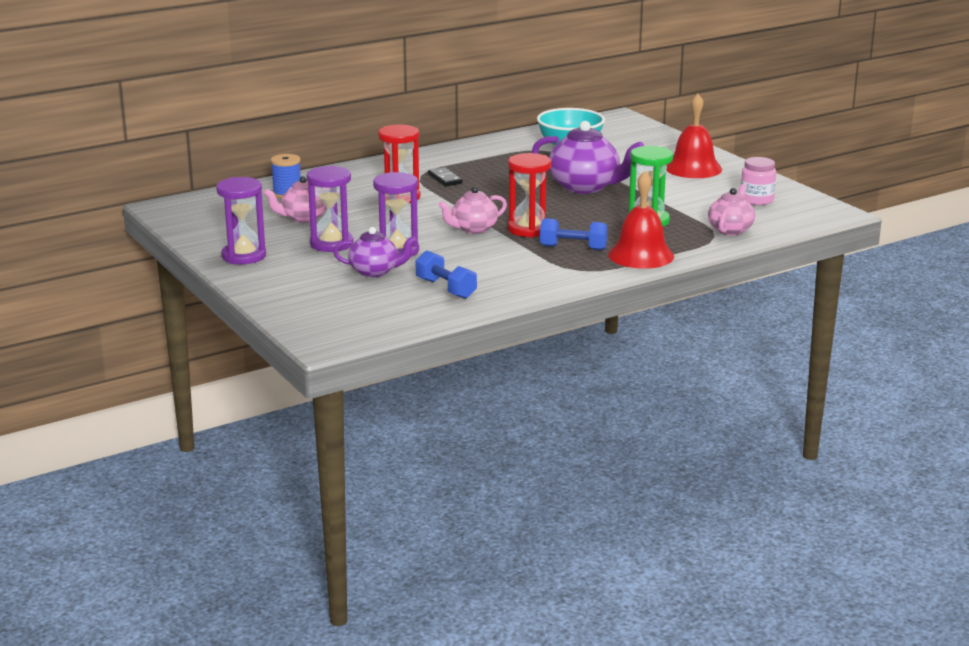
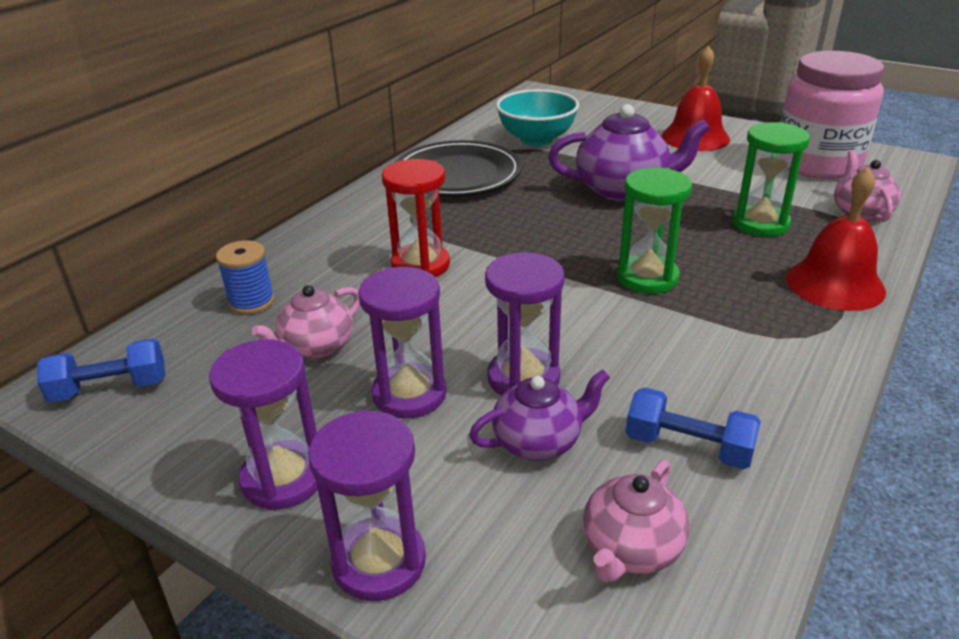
camera: 25 degrees left, 10 degrees up
(261, 286) = (379, 562): none -> purple hourglass
(445, 179) = (447, 218): black domino -> none
(473, 229) = (578, 298): pink teapot -> pink teapot (631, 549)
(483, 157) = (457, 174): none -> black plate
(528, 229) = (647, 277): red hourglass -> green hourglass
(573, 248) = (742, 296): blue dumbbell -> blue dumbbell (110, 389)
(756, 200) = (817, 163): pink jar -> pink jar, size x2.09

